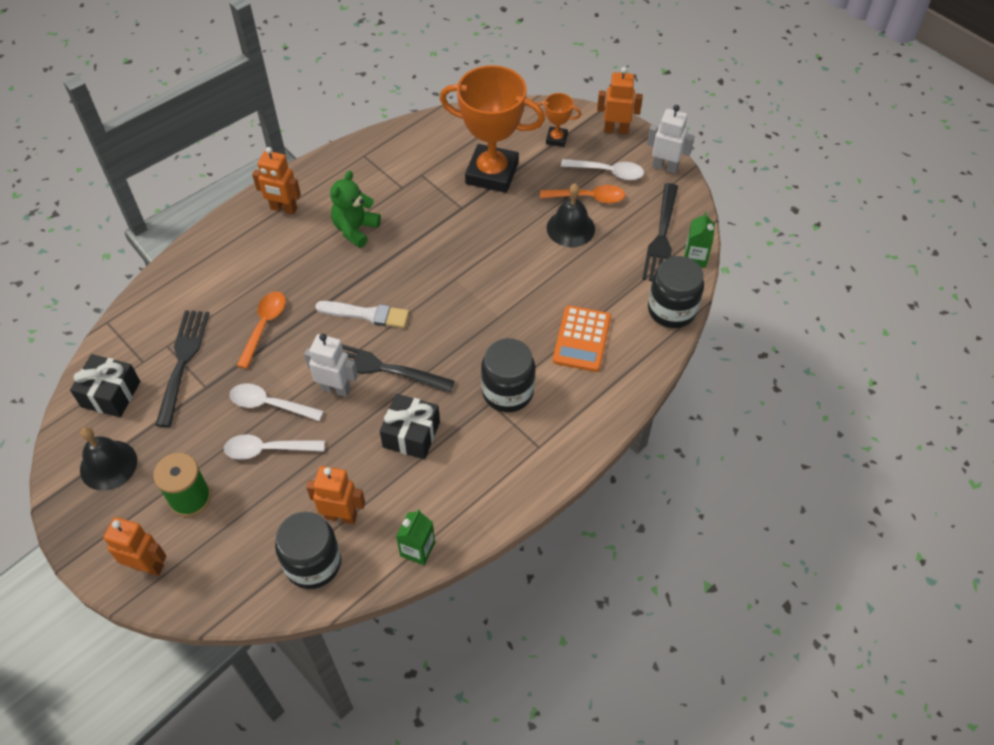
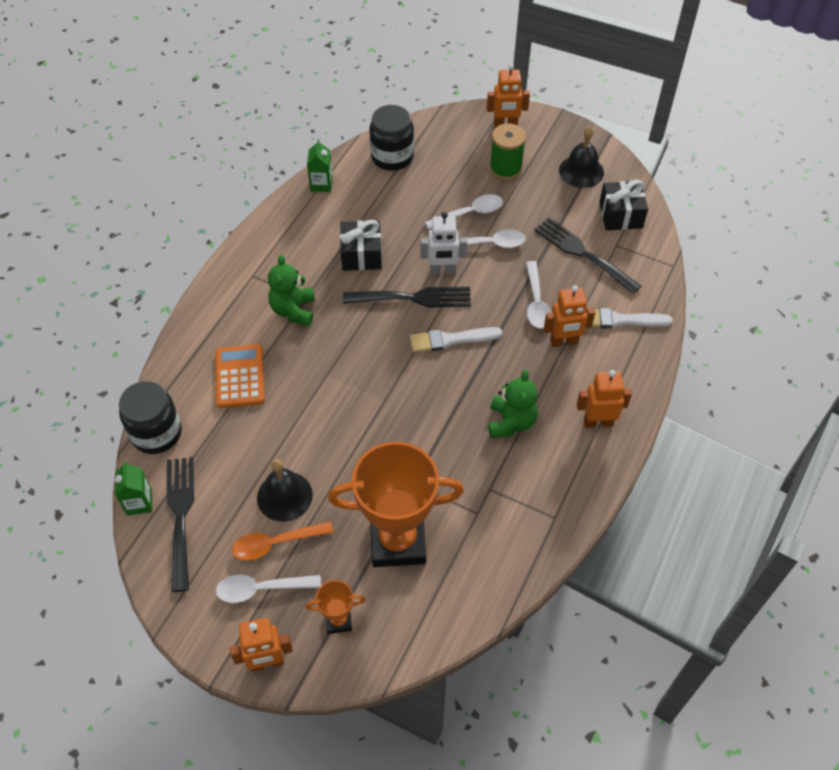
camera: 160 degrees right, 0 degrees up
(182, 362) = (583, 254): black fork -> black fork turned 150 degrees clockwise
(199, 285) = (620, 320): none -> white brush
(264, 326) = (536, 302): orange spoon -> white spoon
(341, 516) = (388, 188): orange robot -> orange robot (564, 342)
(507, 392) = (293, 310): black jar -> green teddy bear
(665, 167) = (193, 620): white robot -> none

